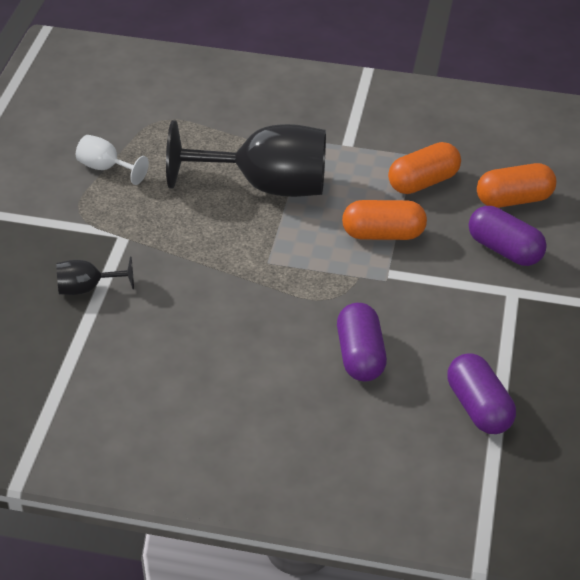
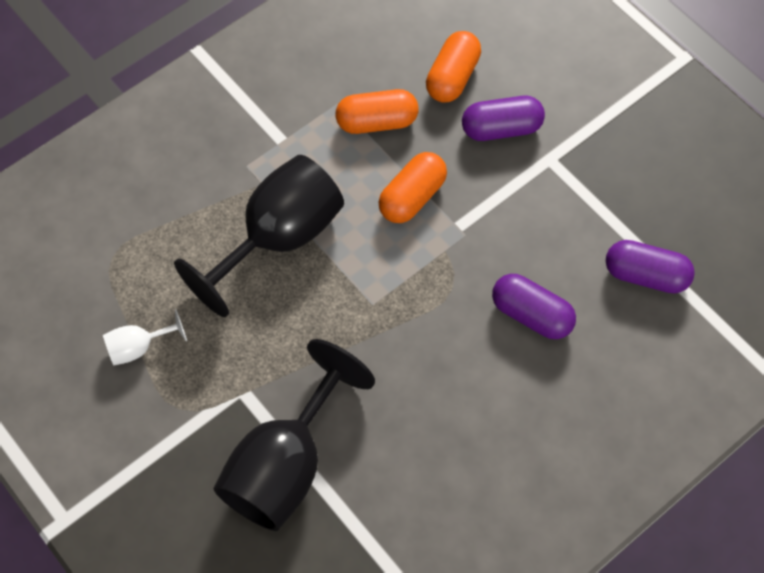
camera: 50 degrees left, 20 degrees up
(87, 288) = (285, 465): black goblet -> black goblet, size x2.22
(423, 182) = (377, 122): orange capsule -> orange capsule turned 75 degrees clockwise

